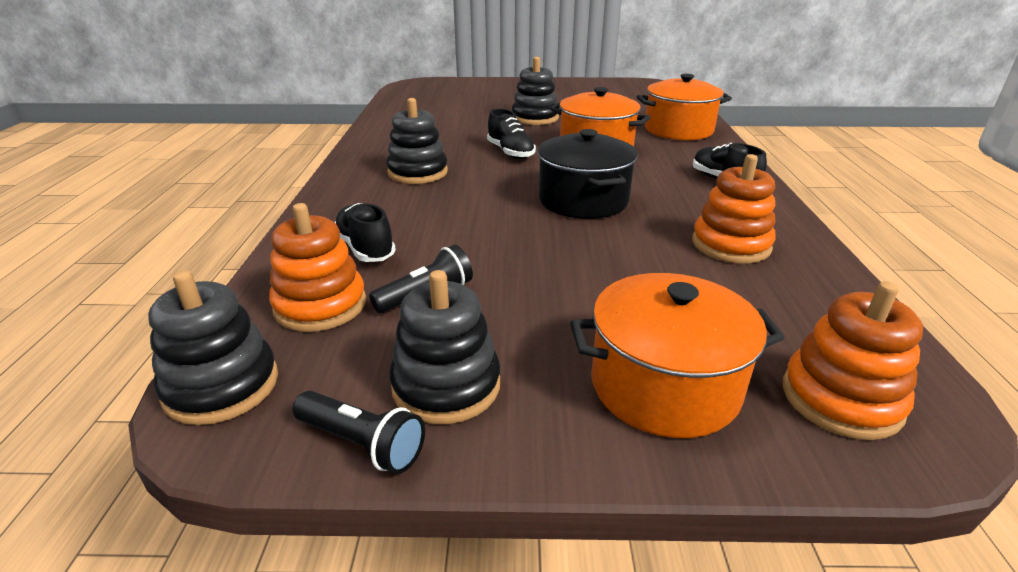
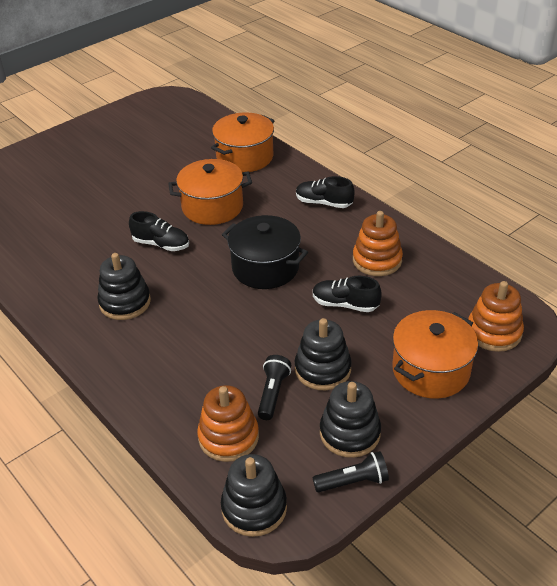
camera: 40 degrees left, 10 degrees up
(365, 248) = (192, 386): black shoe -> black shoe (345, 304)
(535, 118) = (126, 192): black stacking toy -> black stacking toy (322, 369)

